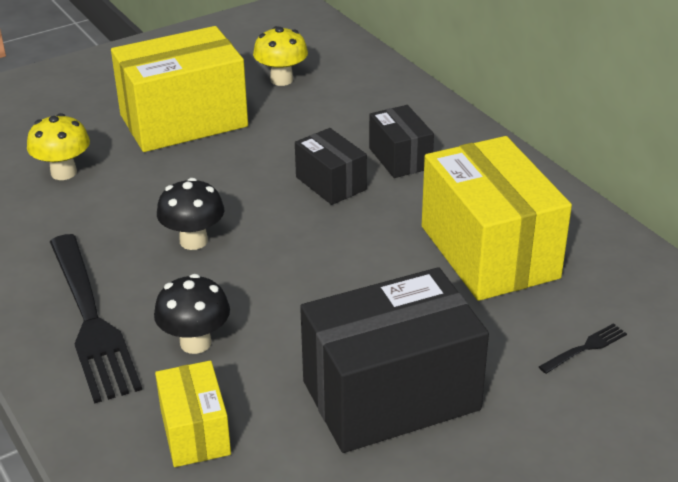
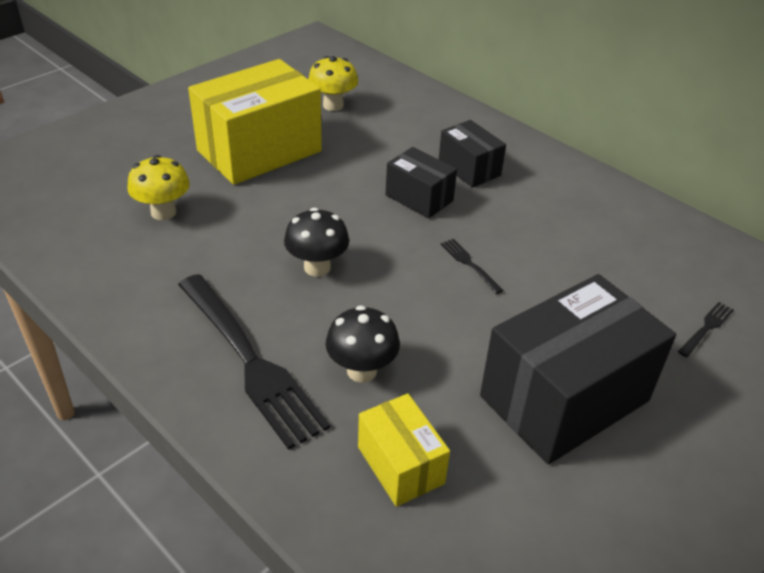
camera: 15 degrees left, 5 degrees up
(353, 255) = (469, 264): none -> black fork
(489, 252) = (584, 247): yellow box -> none

